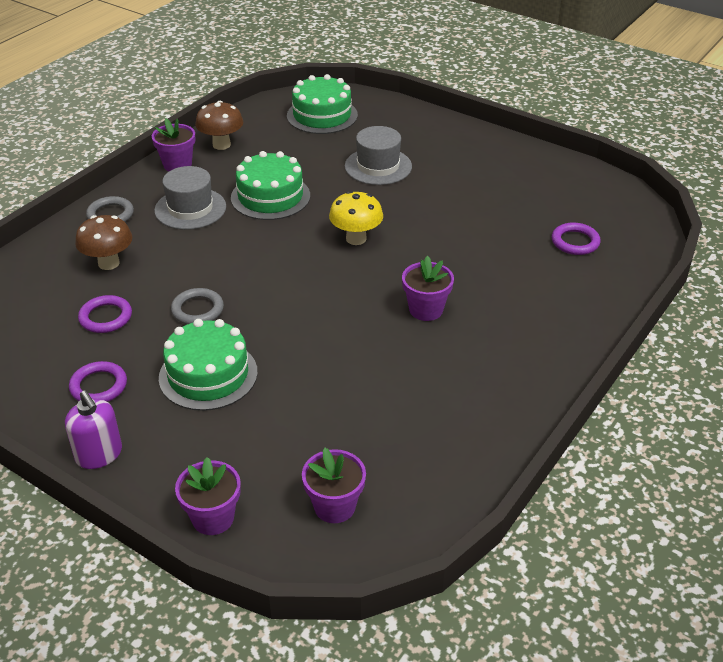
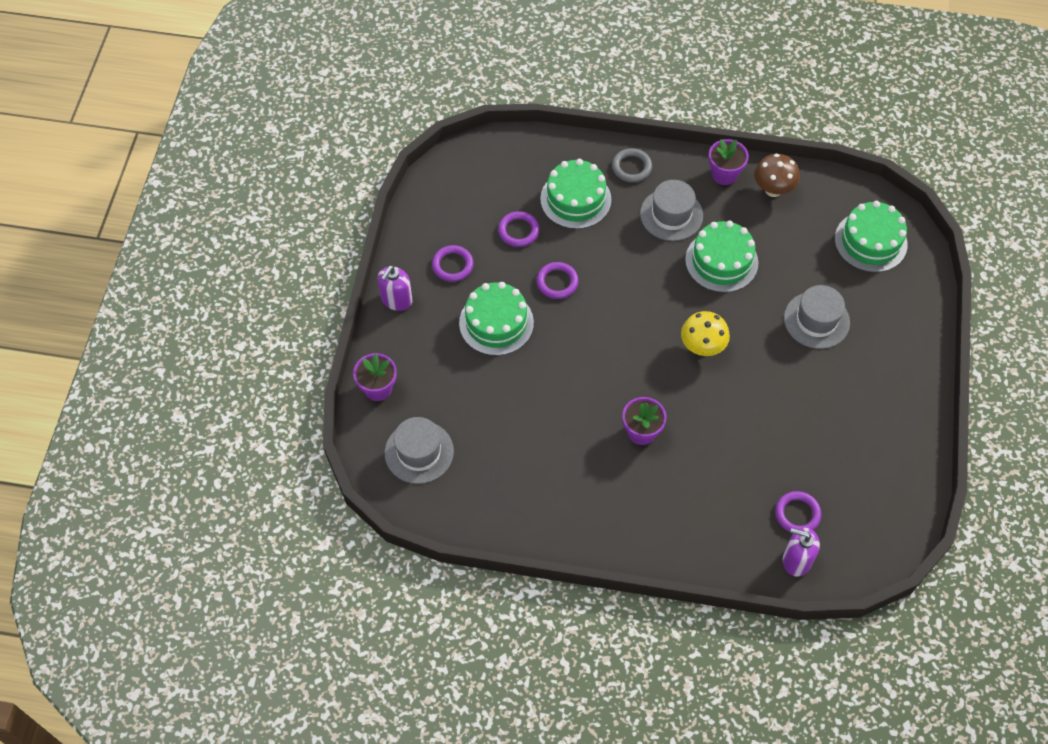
camera: 65 degrees right, 20 degrees up
(109, 263) = (575, 199): brown mushroom -> green cake
(197, 310) = (557, 282): grey ring -> purple ring
(334, 506) = (419, 452): purple flower pot -> grey hat
(624, 258) = (796, 560): none -> purple soap dispenser

